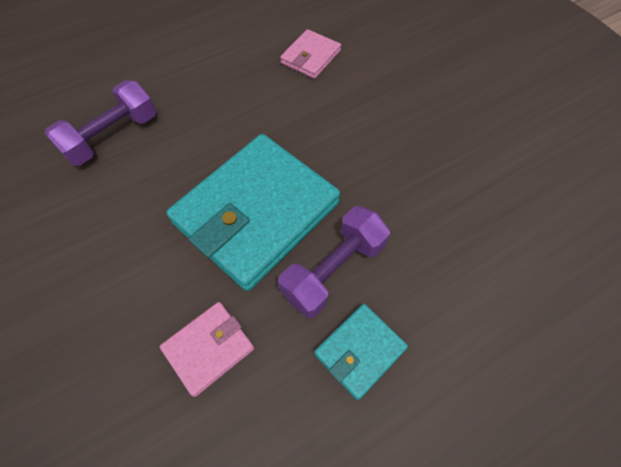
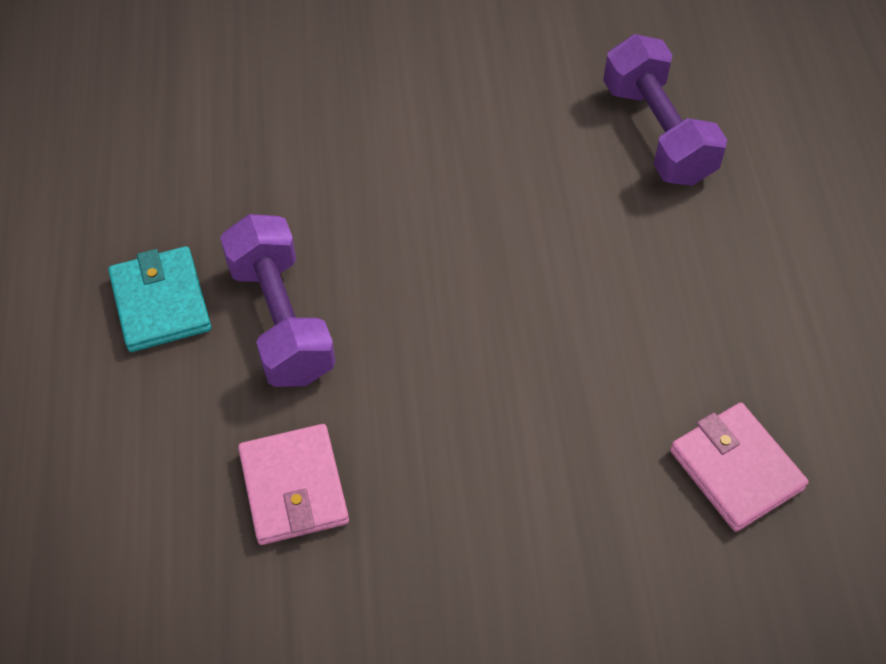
camera: 115 degrees right, 5 degrees down
(209, 348) = (265, 159): pink wallet -> pink wallet (294, 487)
(256, 213) = (423, 263): turquoise wallet -> none

